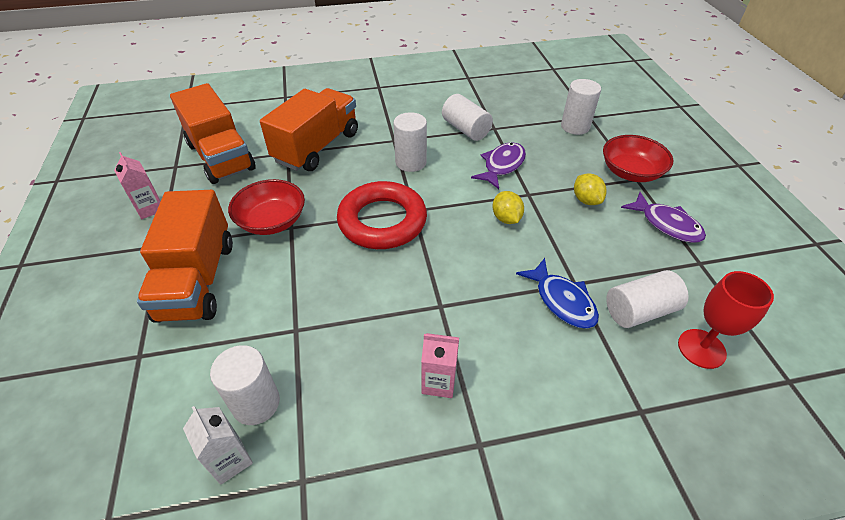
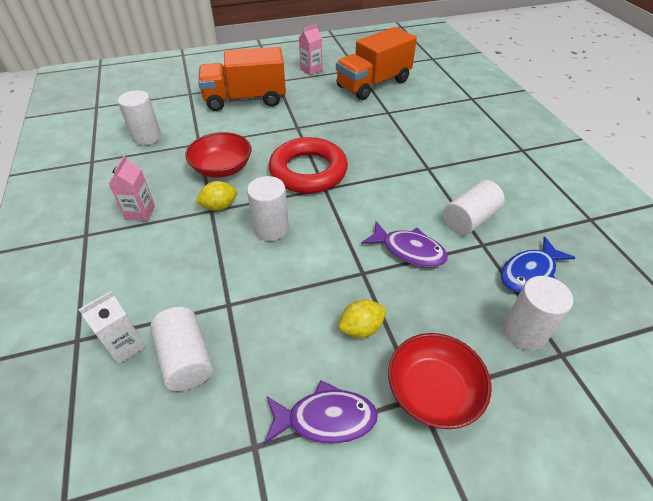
camera: 85 degrees right, 0 degrees up
(230, 460) = (114, 135): white carton -> white carton (125, 346)
(272, 221) = (303, 118): red bowl -> red bowl (222, 168)
(317, 147) = (400, 125): orange truck -> none
(411, 162) = (395, 182): white cylinder -> white cylinder (271, 228)
(506, 218) = (320, 252): yellow lemon -> yellow lemon (219, 206)
(562, 301) = (207, 292): blue fish -> blue fish (530, 273)
(666, 224) = (325, 418): purple fish -> purple fish turned 135 degrees counterclockwise
(701, 348) = (127, 411): red goblet -> none

